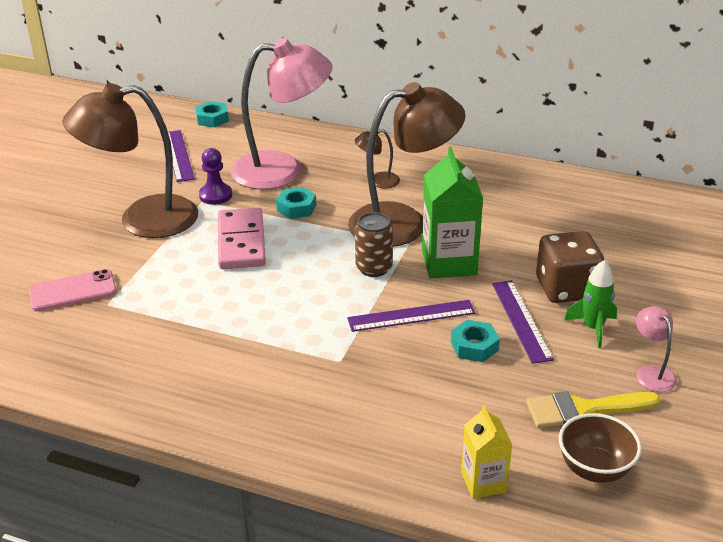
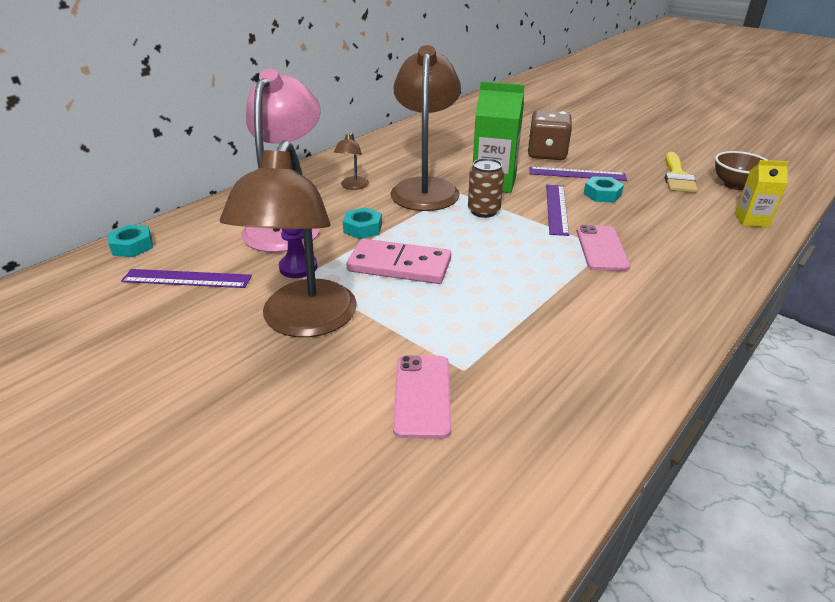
camera: 70 degrees left, 0 degrees up
(336, 357) = (601, 248): none -> pink phone
(593, 328) = (593, 156): green rocket -> none
(651, 373) = (643, 151): pink lamp -> none

